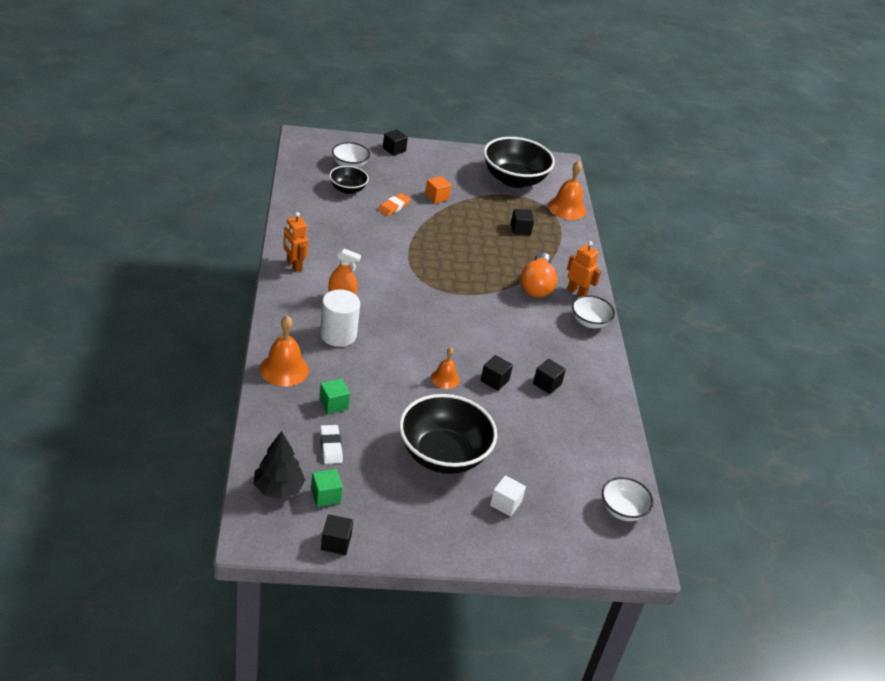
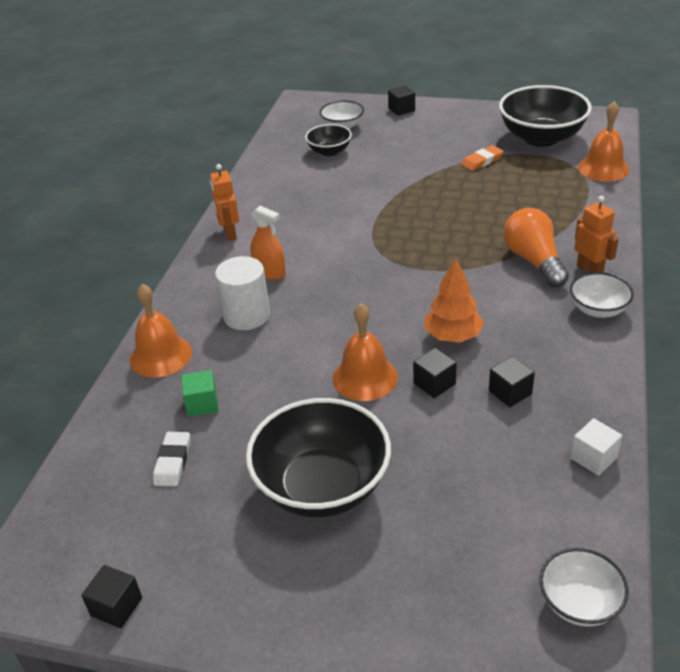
camera: 25 degrees right, 0 degrees up
(278, 489) = (77, 516): black tree -> none
(325, 495) = (134, 532): green cube -> none
(394, 207) = (377, 169): orange eraser -> orange eraser (482, 161)
(437, 197) = (435, 158): orange cube -> none
(445, 378) = (365, 377): orange bell -> orange bell, size x1.65
(496, 345) = (453, 336): none -> orange tree
(505, 503) = (389, 571): white cube -> white cube (593, 458)
(520, 229) = (532, 193): black cube -> none
(536, 285) = (534, 261): orange light bulb -> orange light bulb turned 135 degrees clockwise

